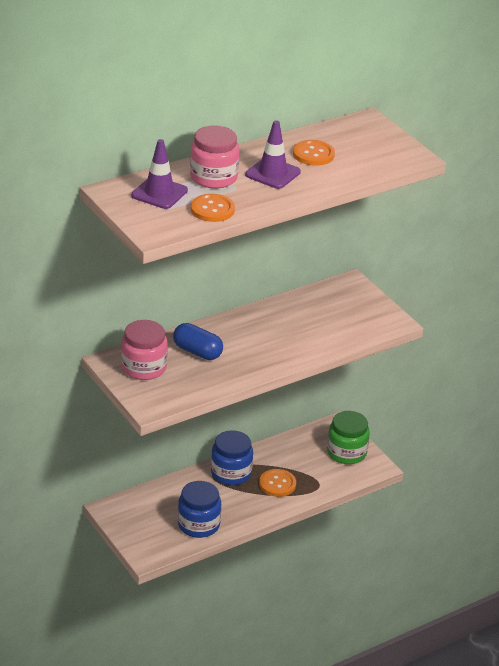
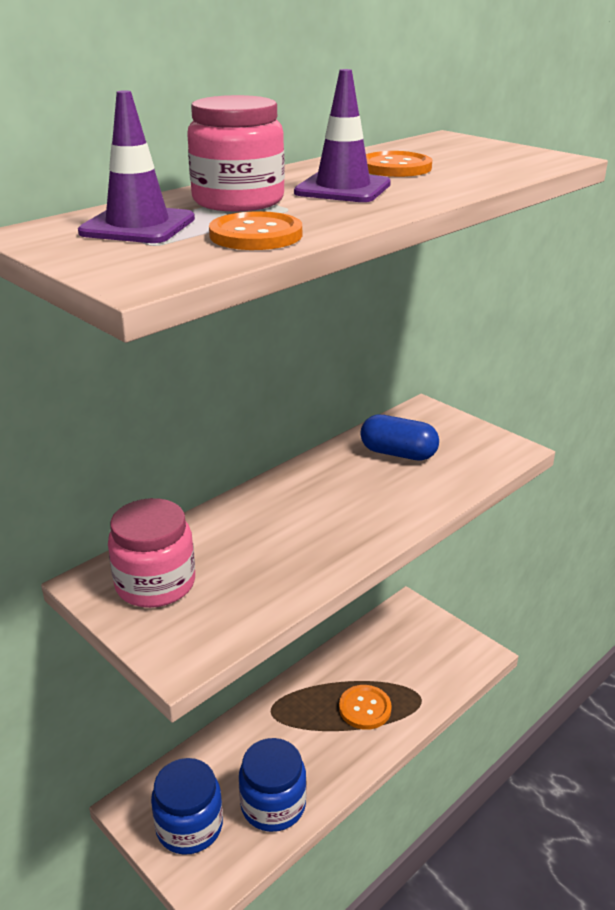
camera: 10 degrees left, 5 degrees down
(197, 352) = (240, 541): blue capsule -> blue capsule (398, 453)
(231, 473) = (296, 704): blue jar -> blue jar (189, 826)
(346, 452) = (436, 642): green jar -> none

